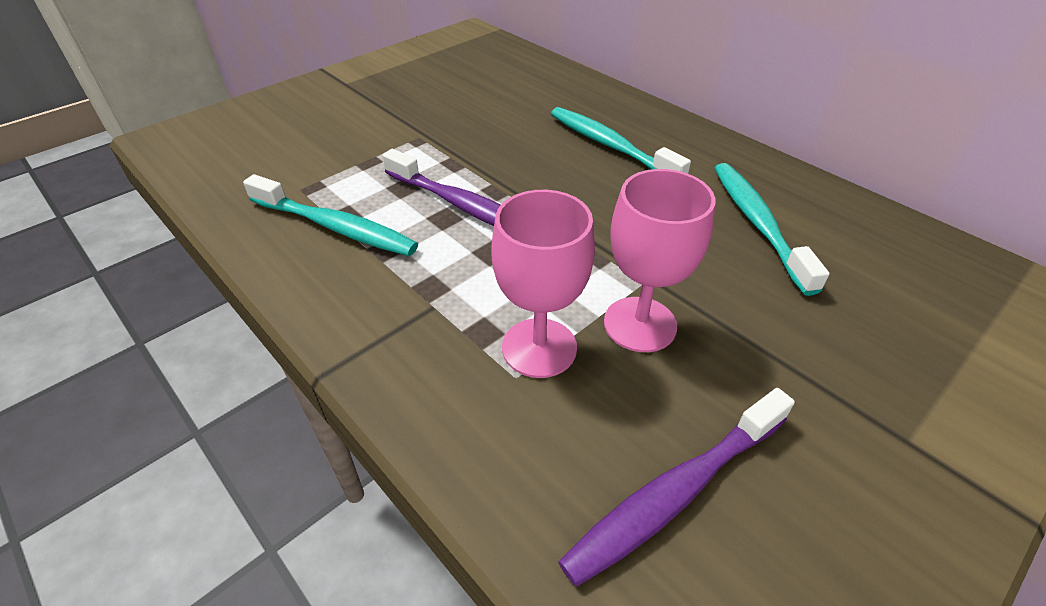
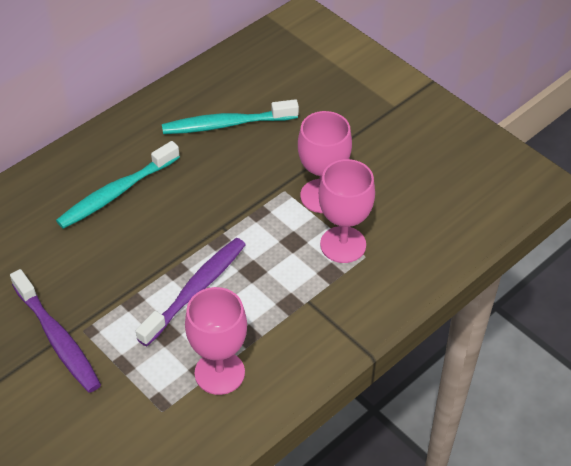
camera: 90 degrees left, 5 degrees up
(335, 227) = (219, 373): turquoise toothbrush -> pink goblet
(675, 492) = (432, 195): purple toothbrush -> purple toothbrush (57, 338)

